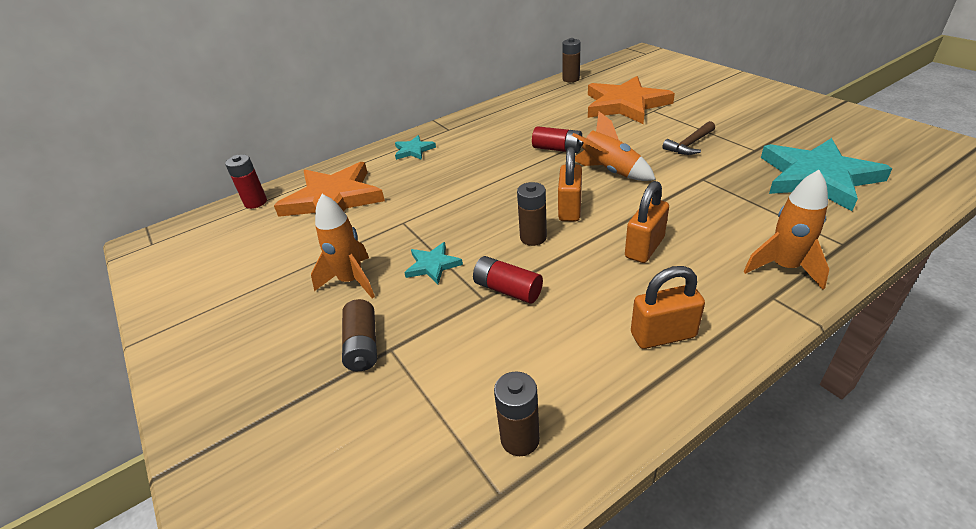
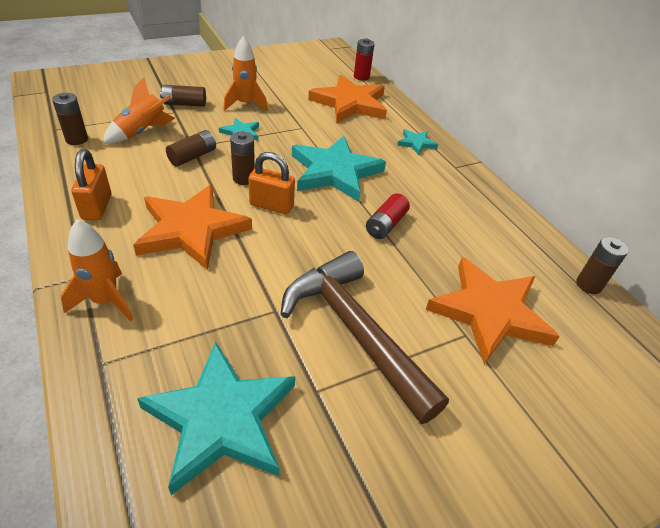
camera: 90 degrees right, 5 degrees up
(489, 185) = (335, 172): none -> turquoise star
(507, 289) = (193, 156): red battery -> brown battery
(609, 171) = (324, 247): orange rocket -> orange rocket (142, 132)
(644, 248) = (191, 230): orange padlock -> orange star
(690, 144) = (355, 331): brown hammer -> brown hammer, size x2.30

